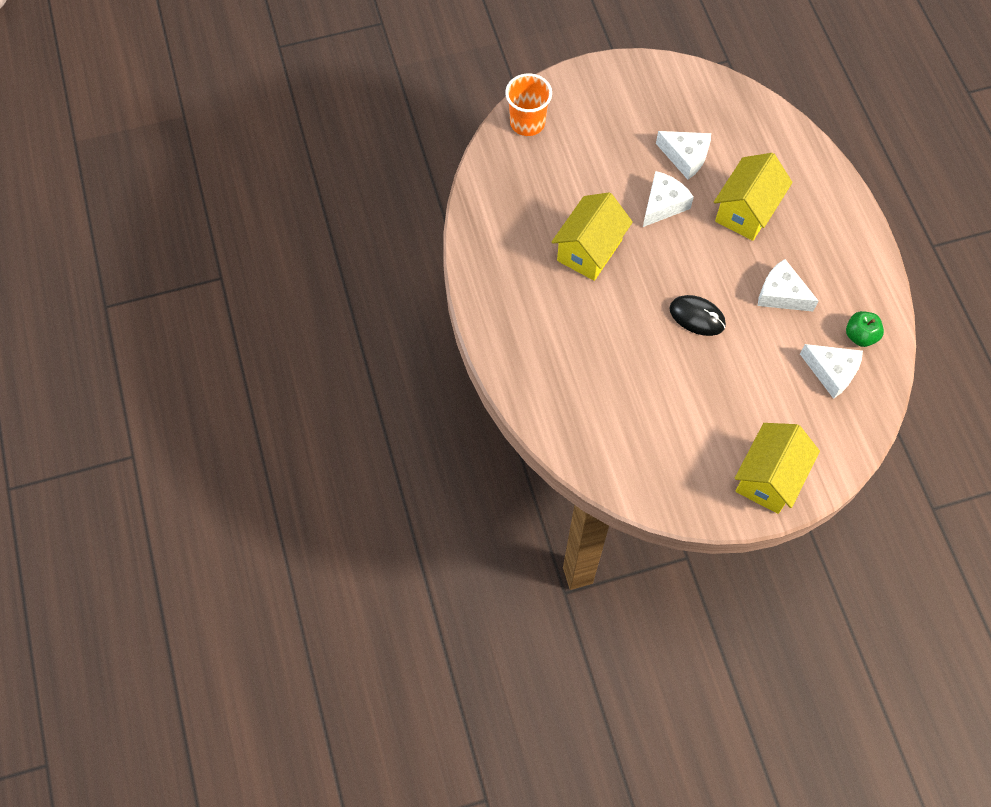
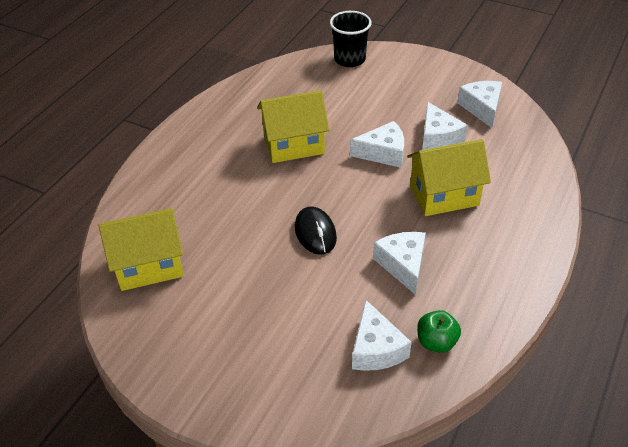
camera: 45 degrees right, 20 degrees down
(527, 122) = (349, 59): orange cup -> black cup
(686, 100) = (482, 108): none -> white cheese
(769, 478) = (219, 382): yellow house -> yellow house (149, 266)

